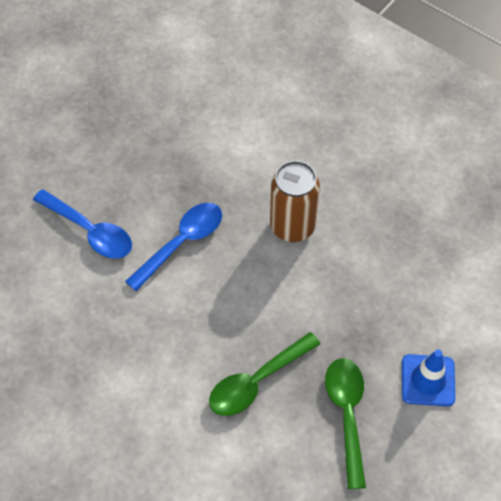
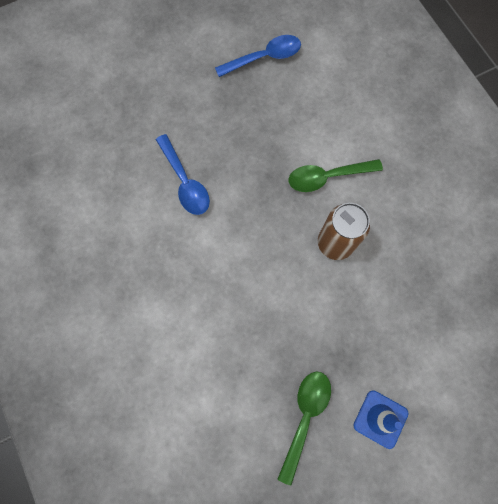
camera: 25 degrees right, 15 degrees up
(182, 243) = (246, 220): blue spoon -> blue spoon (264, 57)
(256, 381) = (250, 358): green spoon -> green spoon (327, 177)

